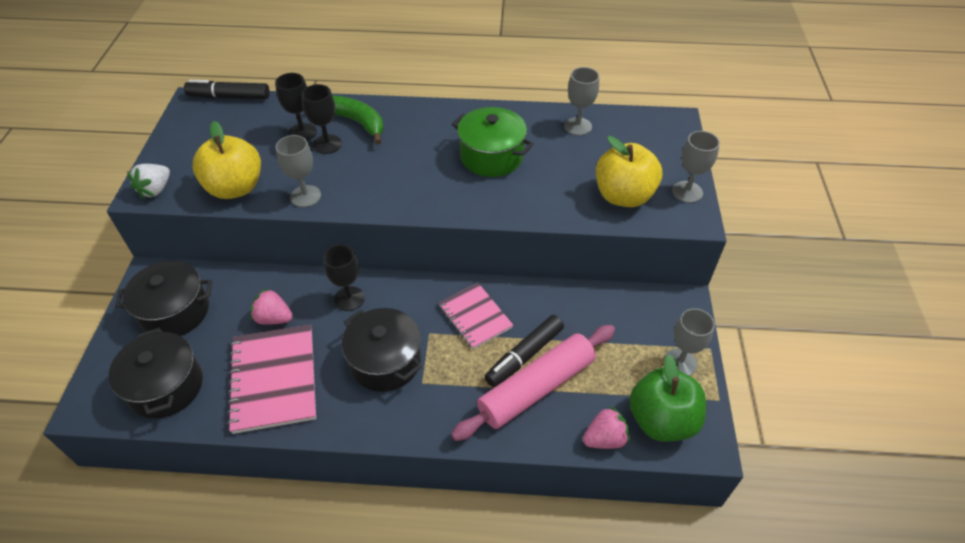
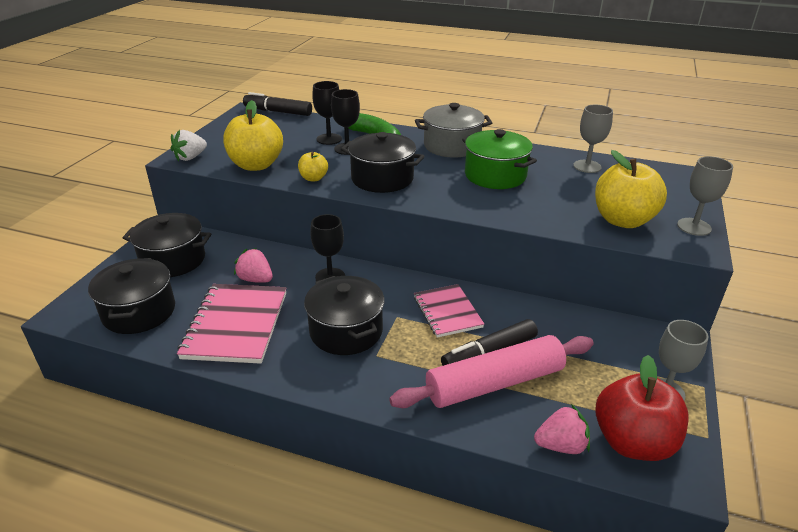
camera: 15 degrees right, 15 degrees down
(305, 196) = (313, 178): grey goblet -> yellow apple
(378, 183) = (382, 178): none -> black pot
(437, 120) = (452, 146): none -> grey pot
(661, 420) = (632, 442): green apple -> red apple

